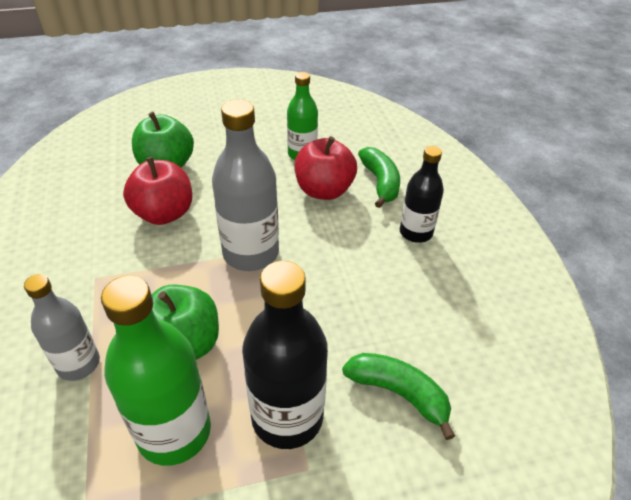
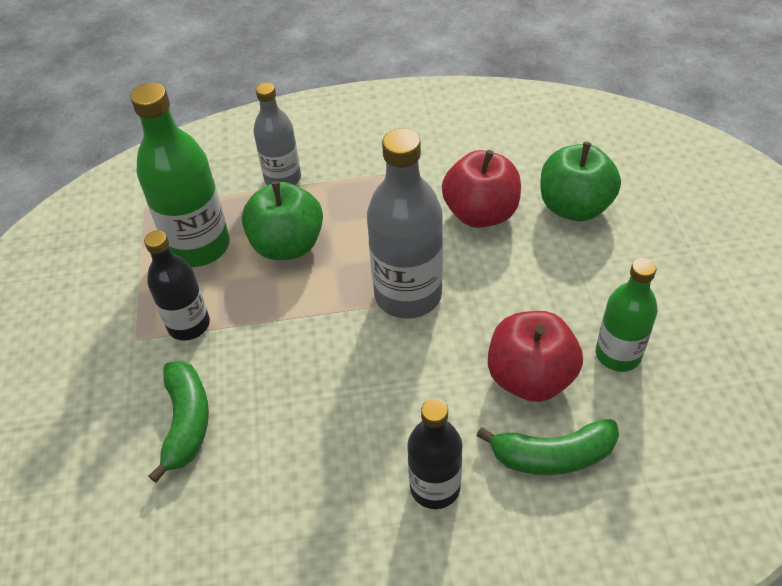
camera: 100 degrees right, 5 degrees up
(287, 417) = (189, 325): black bottle -> black bottle, size x0.63
(399, 393) = (187, 422): green banana -> green banana turned 45 degrees counterclockwise

